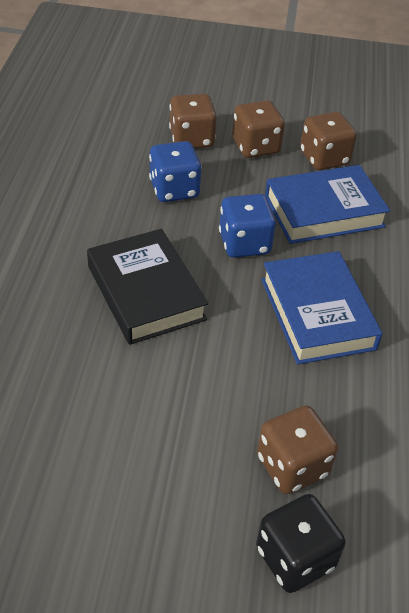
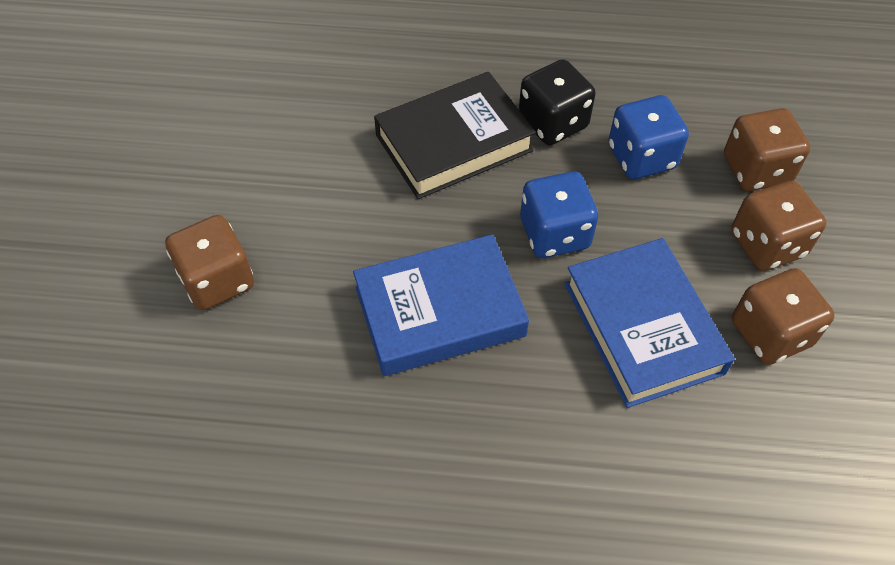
camera: 90 degrees right, 10 degrees up
(295, 558) = (113, 281): black dice -> black dice (553, 123)

